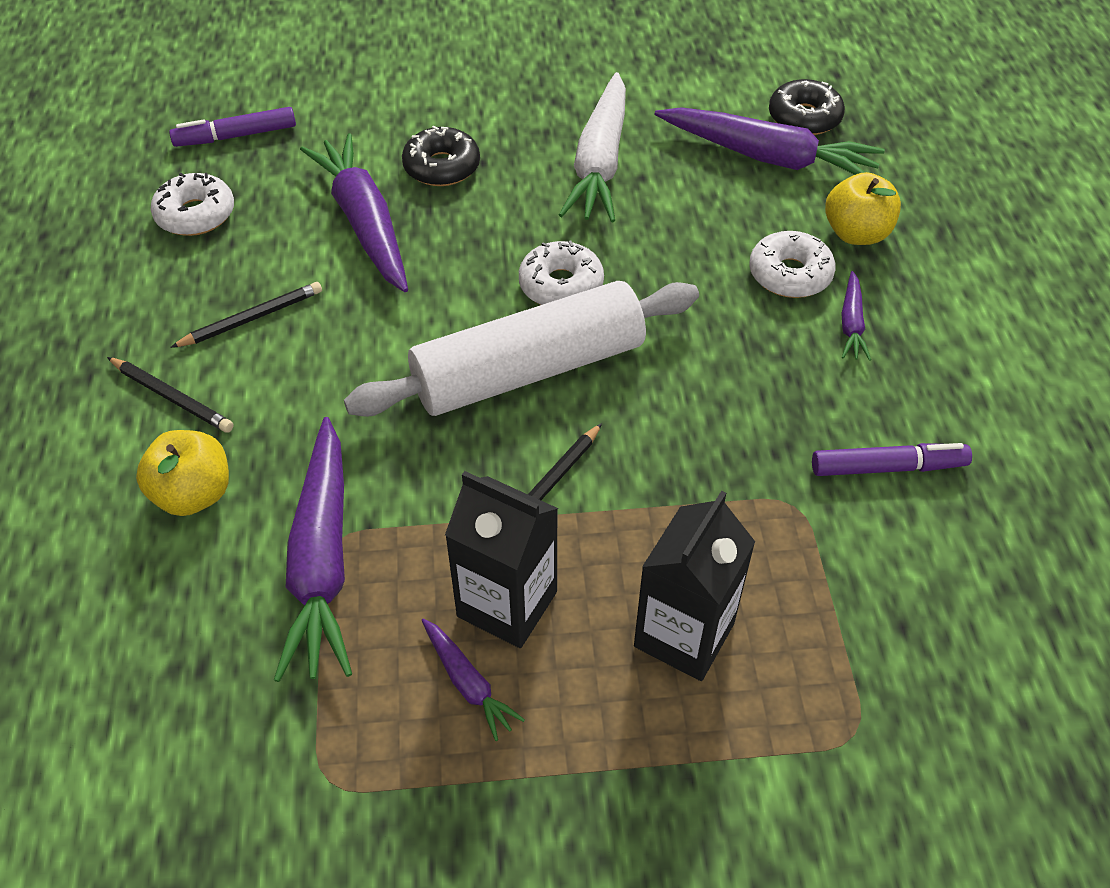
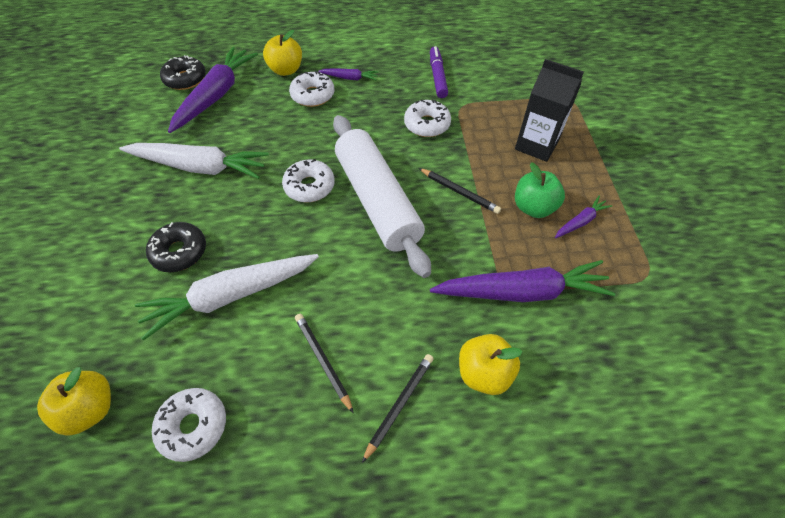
camera: 90 degrees left, 5 degrees up
(236, 136) = (90, 409): purple marker -> yellow apple
(364, 223) = (231, 296): purple carrot -> white carrot
(507, 604) = (533, 207): black carton -> green apple
(729, 443) = (427, 124): none -> white donut

